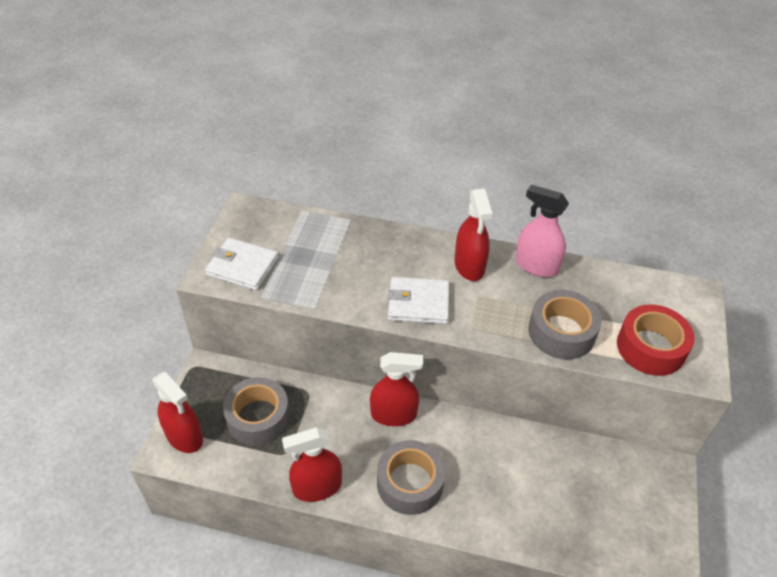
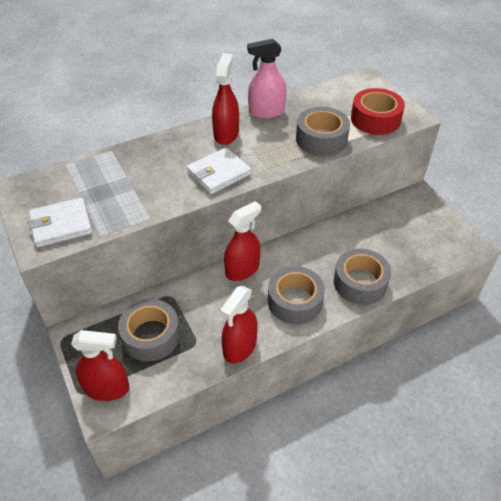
camera: 40 degrees left, 0 degrees up
(469, 266) = (226, 134): red spray bottle -> red spray bottle turned 120 degrees counterclockwise
(494, 515) = (360, 282): none -> grey tape

